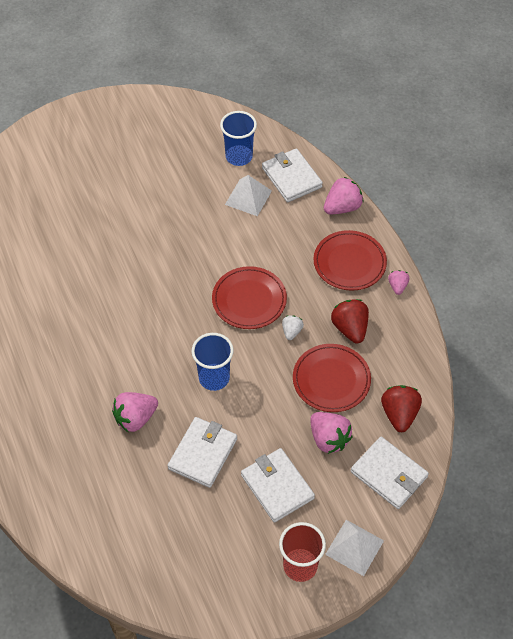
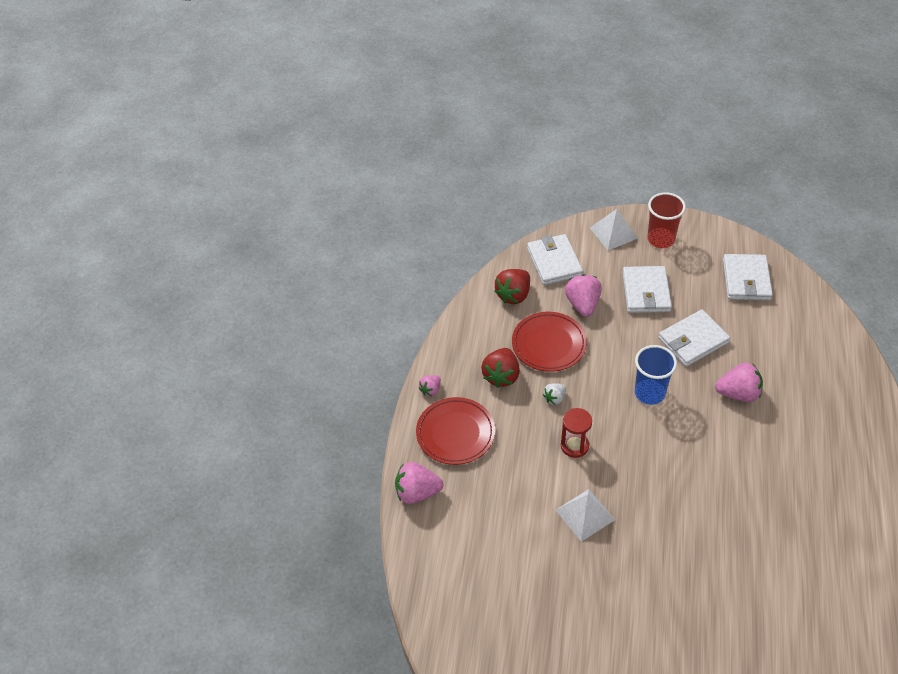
camera: 145 degrees left, 5 degrees down
(239, 156) = (480, 614): blue cup -> none
(248, 197) = (503, 556): white pyramid -> white pyramid (585, 514)
(249, 300) = (574, 446): red plate -> red hourglass
(291, 177) = (442, 555): white wallet -> white wallet (746, 280)

